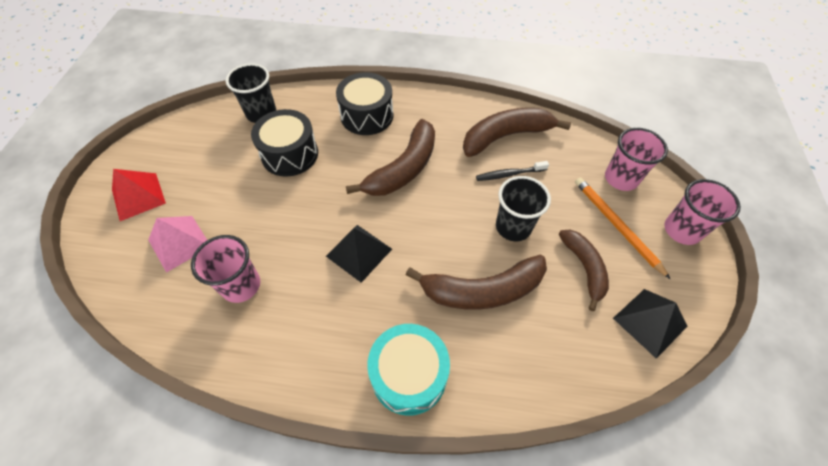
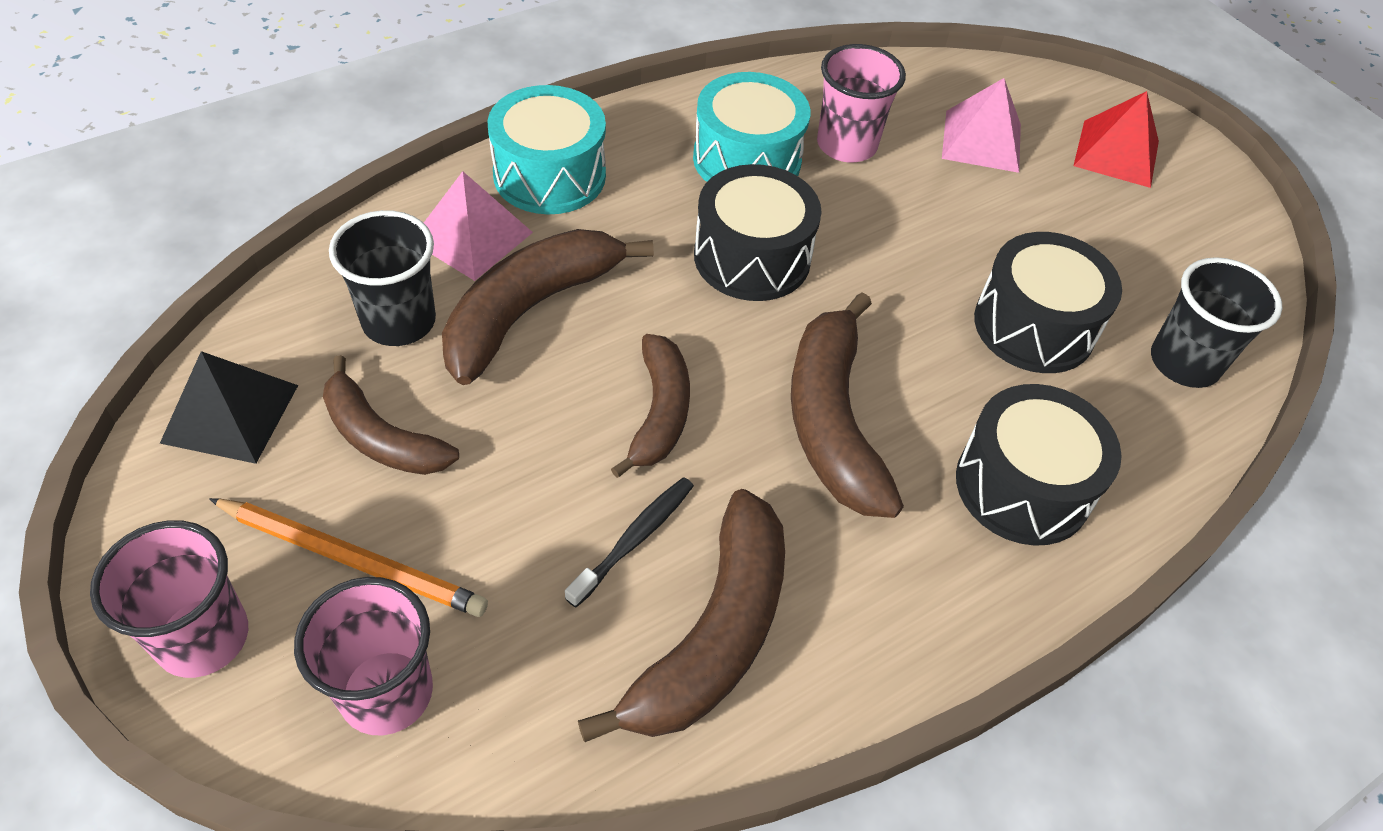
camera: 135 degrees right, 5 degrees down
(298, 311) = (747, 159): none -> turquoise drum
(359, 252) = (752, 257): black pyramid -> black drum
(464, 210) = (659, 412): none -> brown banana
(481, 357) = (471, 236): none -> pink pyramid
(513, 227) = (551, 435): black cup -> black cup (399, 321)

